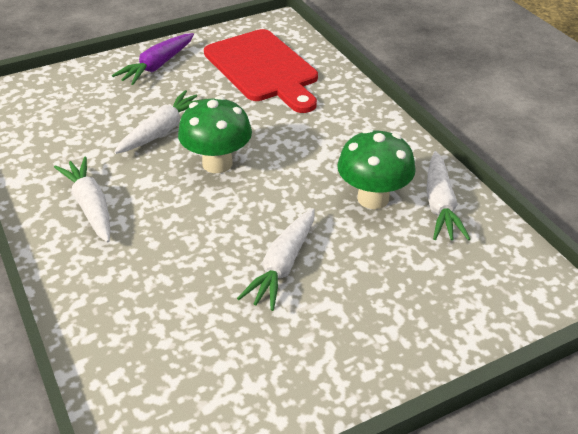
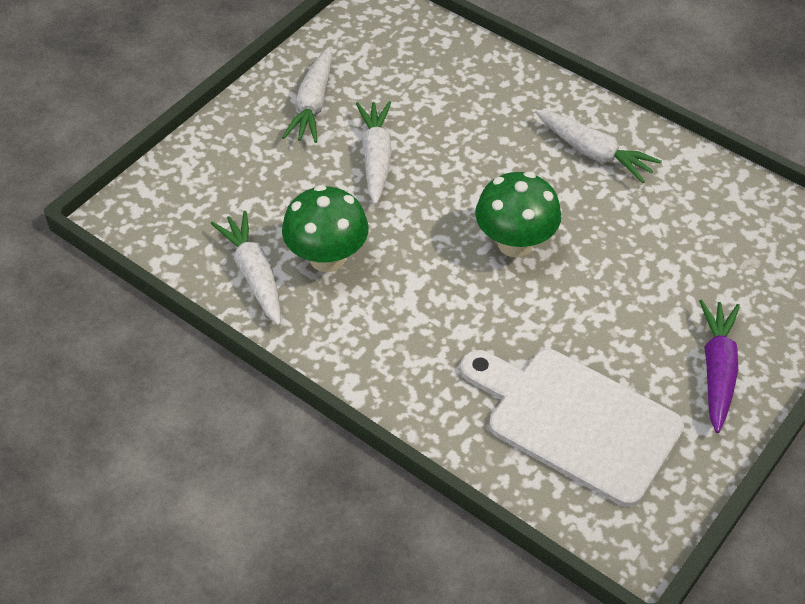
camera: 155 degrees right, 10 degrees up
(162, 131) = (611, 265): white carrot -> white carrot (313, 104)
(263, 69) = (575, 421): red cutting board -> white cutting board

